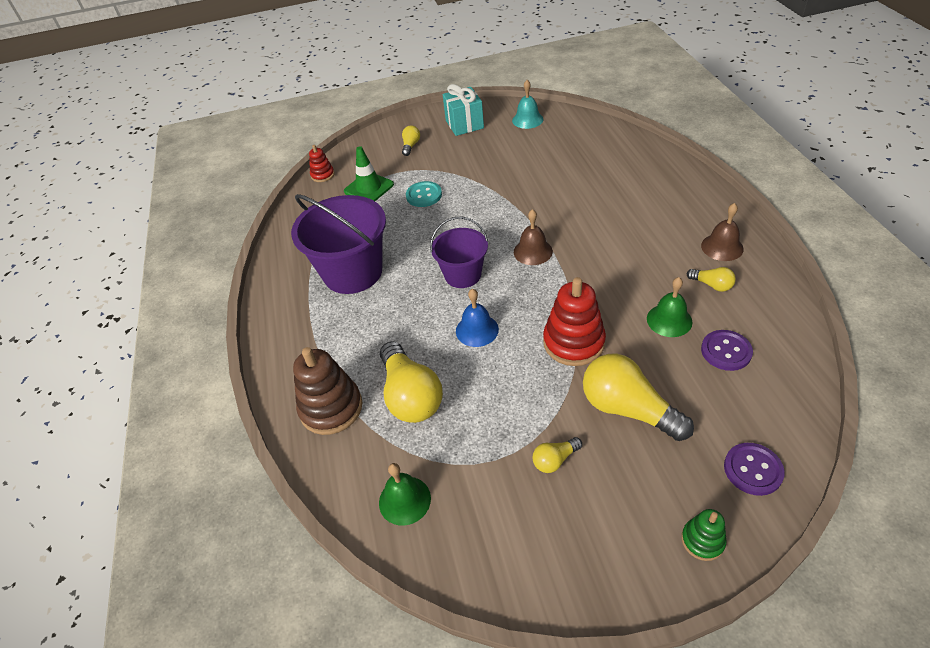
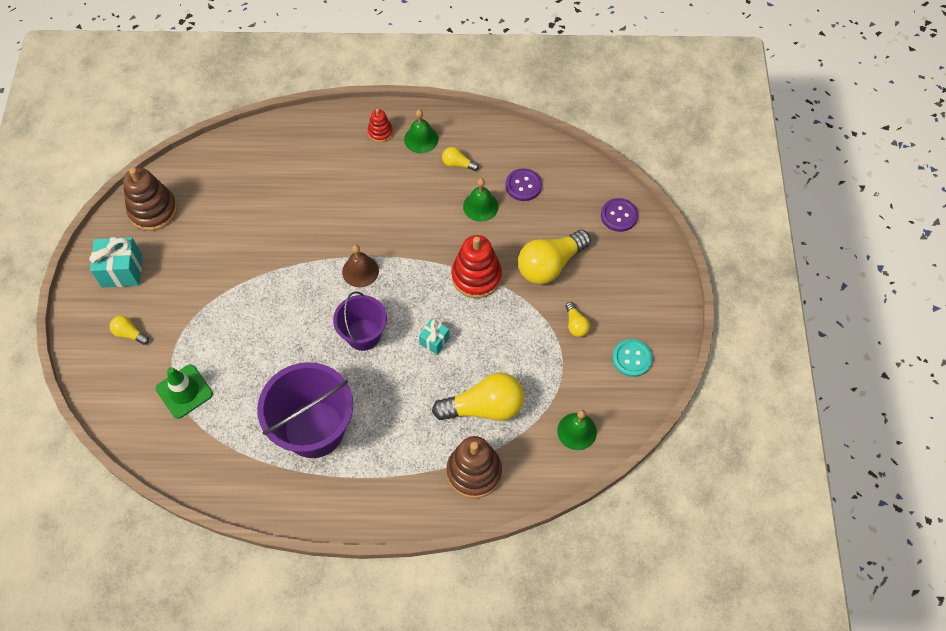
camera: 80 degrees left, 15 degrees up
(322, 175) = (130, 436): red stacking toy -> red stacking toy (380, 132)
(424, 195) = (228, 340): turquoise button -> turquoise button (632, 358)
(477, 330) = (434, 341): blue bell -> turquoise gift
(527, 120) = (153, 210): turquoise bell -> brown stacking toy
(702, 540) = (656, 264): green stacking toy -> none
(712, 285) = (458, 164): yellow light bulb -> yellow light bulb turned 120 degrees counterclockwise
(722, 247) = (421, 139): brown bell -> green bell

